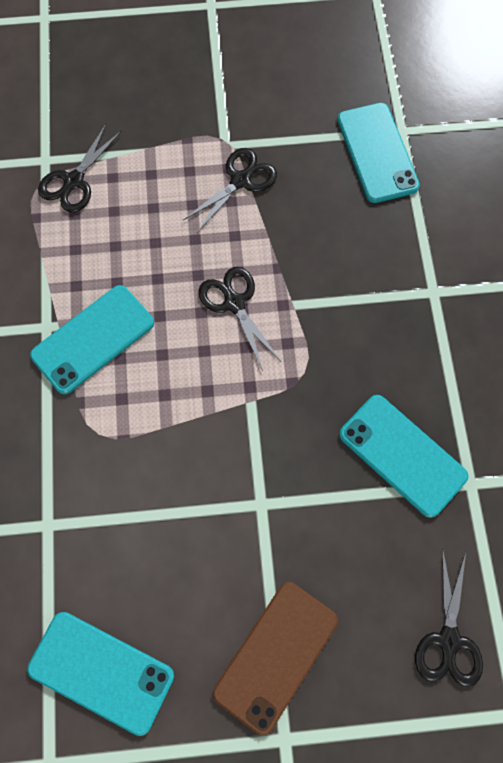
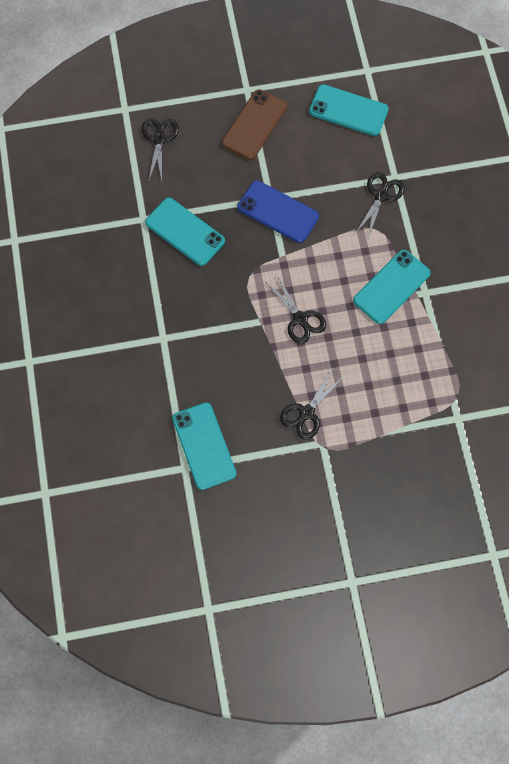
camera: 175 degrees right, 0 degrees up
(74, 181) = (431, 402): black scissors -> black scissors (381, 196)
(250, 477) = (278, 212): none -> blue phone

